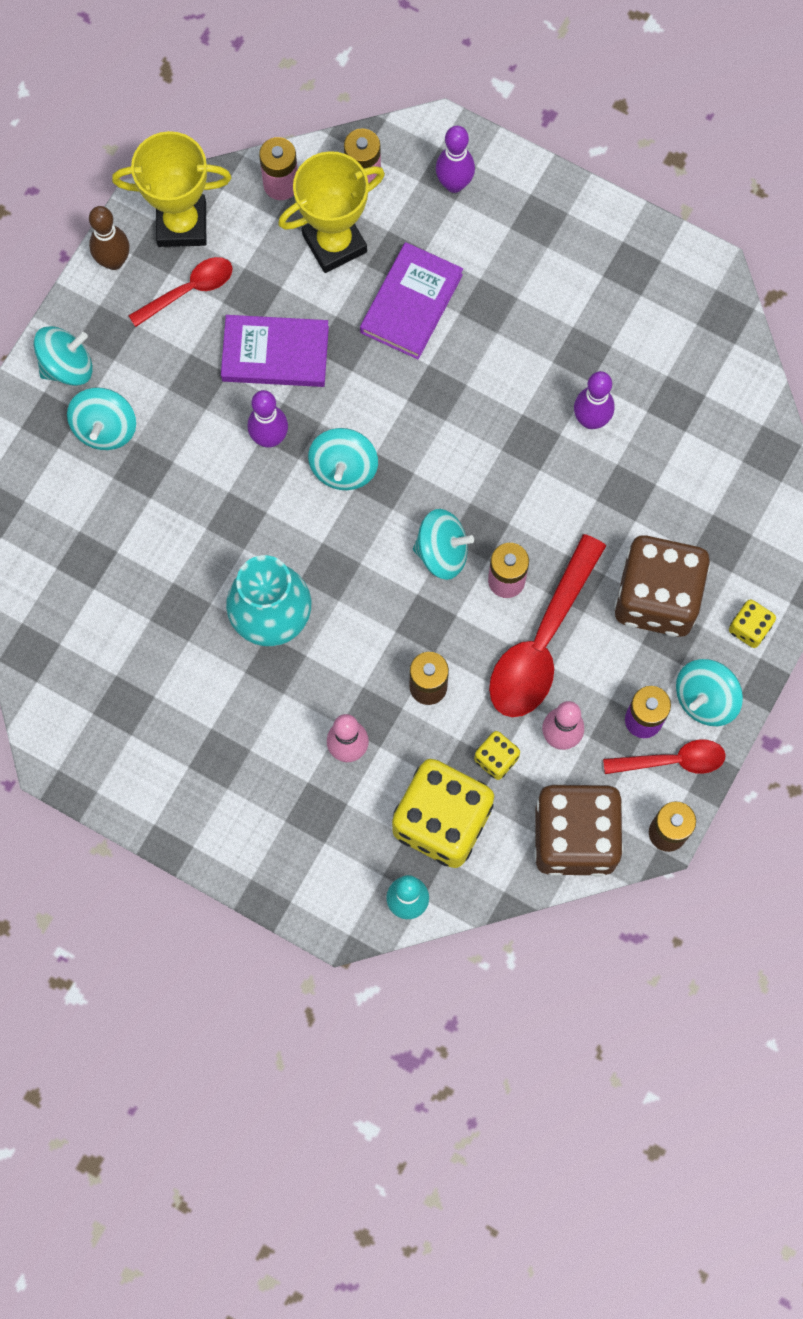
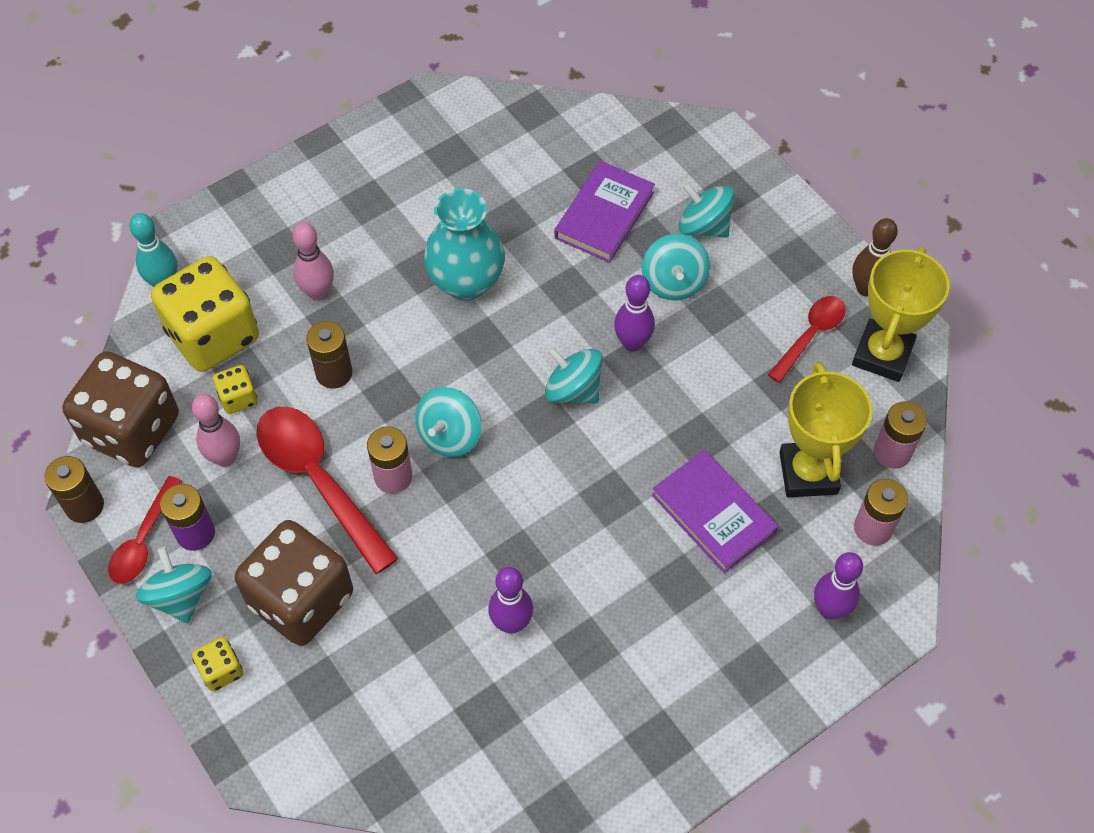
camera: 115 degrees right, 15 degrees down
(67, 366) = (776, 219): turquoise spinning top -> turquoise spinning top (673, 282)
(189, 290) = (810, 335): red spoon -> red spoon turned 135 degrees counterclockwise
(275, 353) = (714, 379): purple book -> purple book (604, 215)

